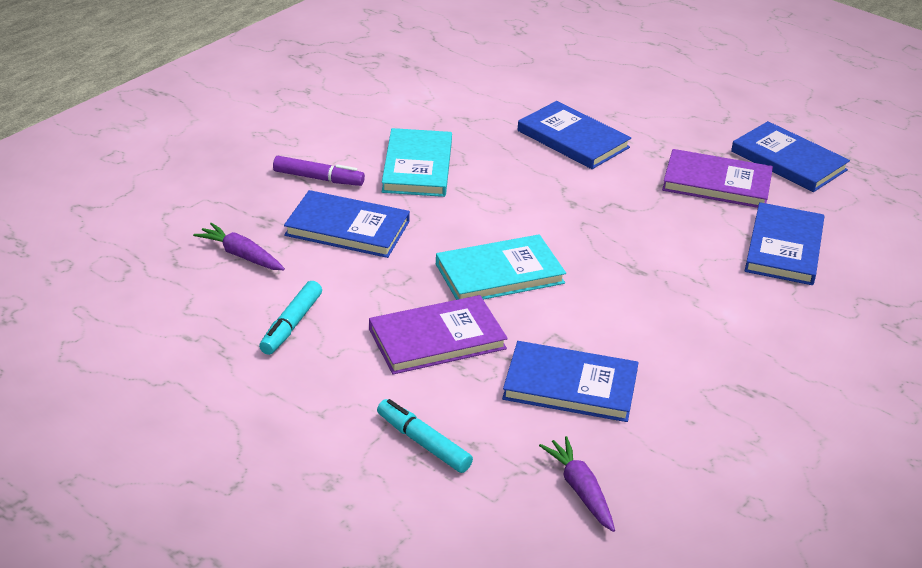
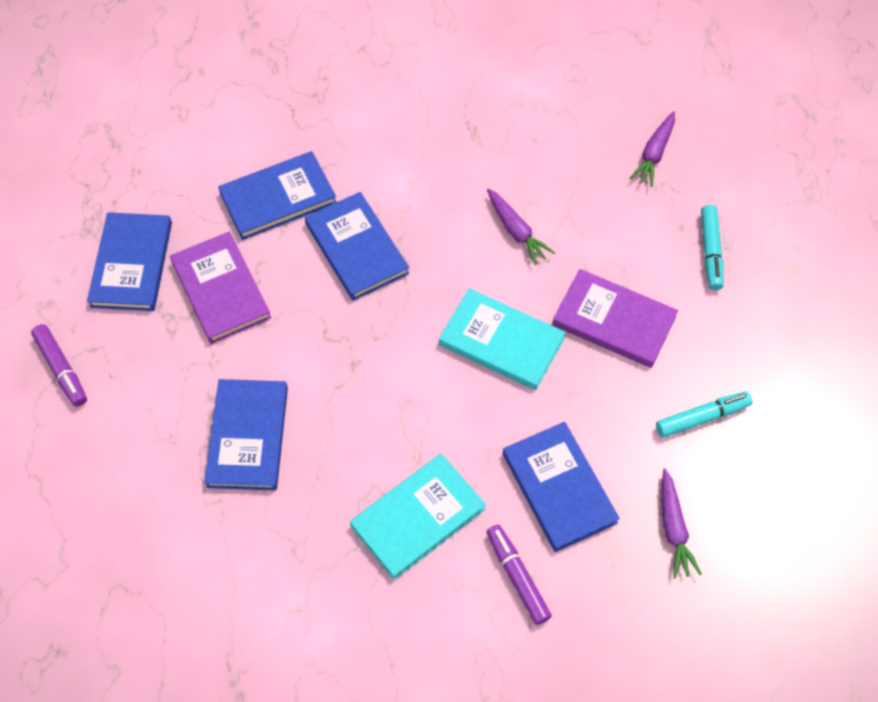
camera: 130 degrees left, 25 degrees up
(570, 386) = (573, 217): blue book -> blue book (357, 248)
(596, 345) = (516, 231): none -> purple carrot
(722, 103) = (62, 369): none -> purple marker

